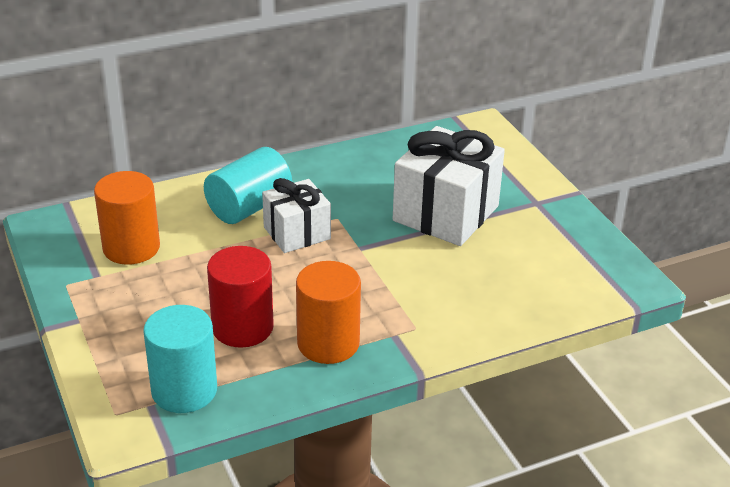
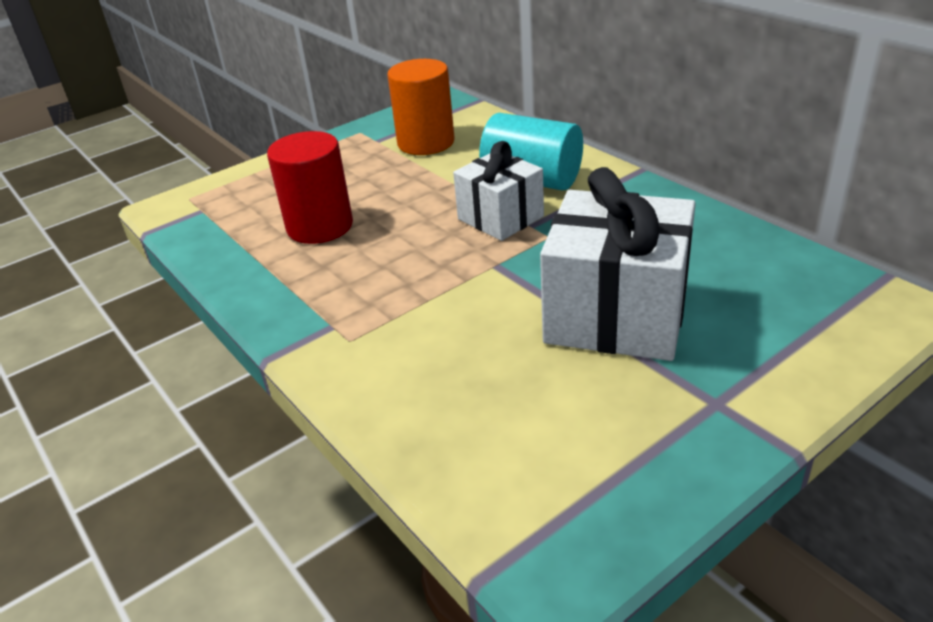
camera: 80 degrees right, 0 degrees up
(184, 390) = (220, 220): turquoise cylinder -> none
(328, 343) = (305, 283): orange cylinder -> none

